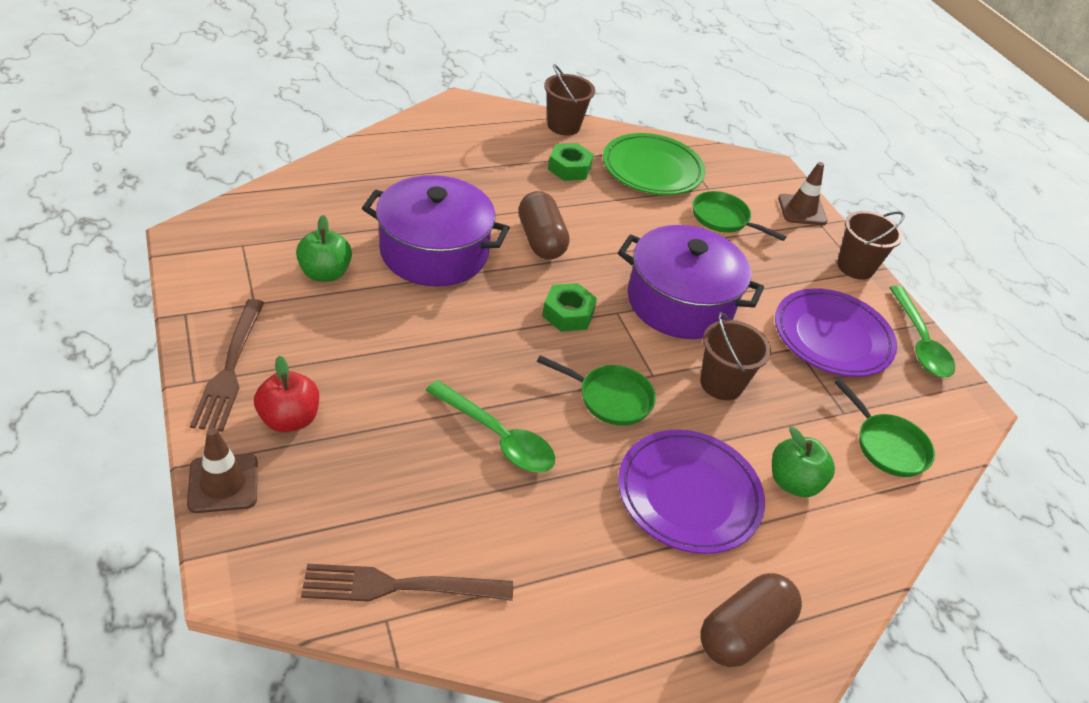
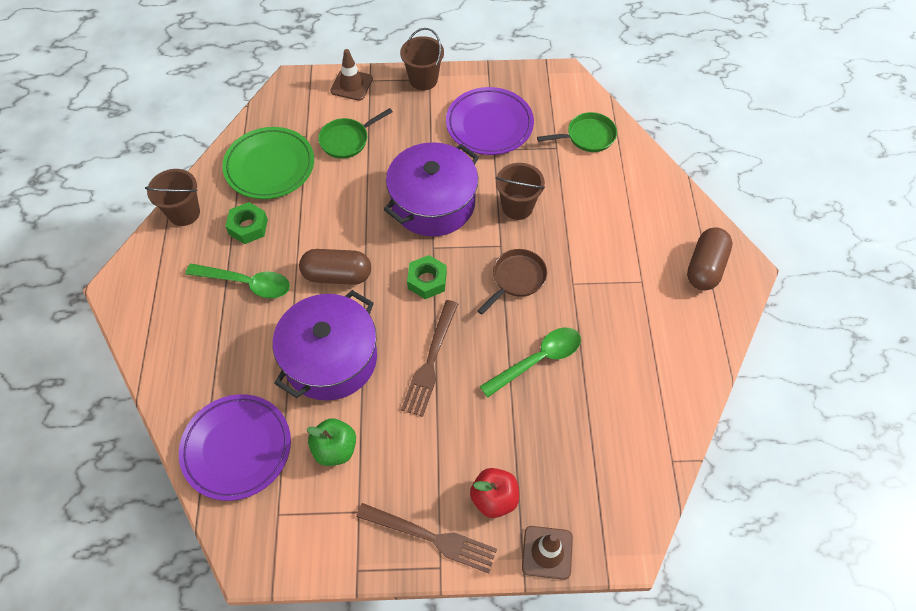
camera: 65 degrees left, 15 degrees up
(397, 586) = (649, 449): brown fork -> brown fork (430, 362)
(610, 398) = (516, 279): green pan -> brown pan
(688, 495) = (606, 261): purple plate -> purple plate (237, 449)
(743, 632) = (705, 267): brown capsule -> brown capsule turned 45 degrees clockwise
(793, 482) = (606, 199): green apple -> none
(919, 342) = (504, 77): green spoon -> green spoon (247, 283)

